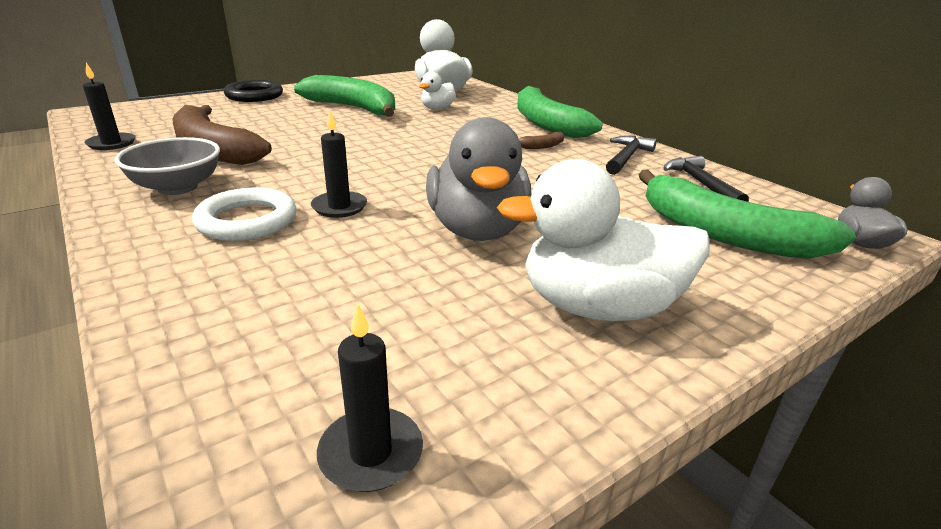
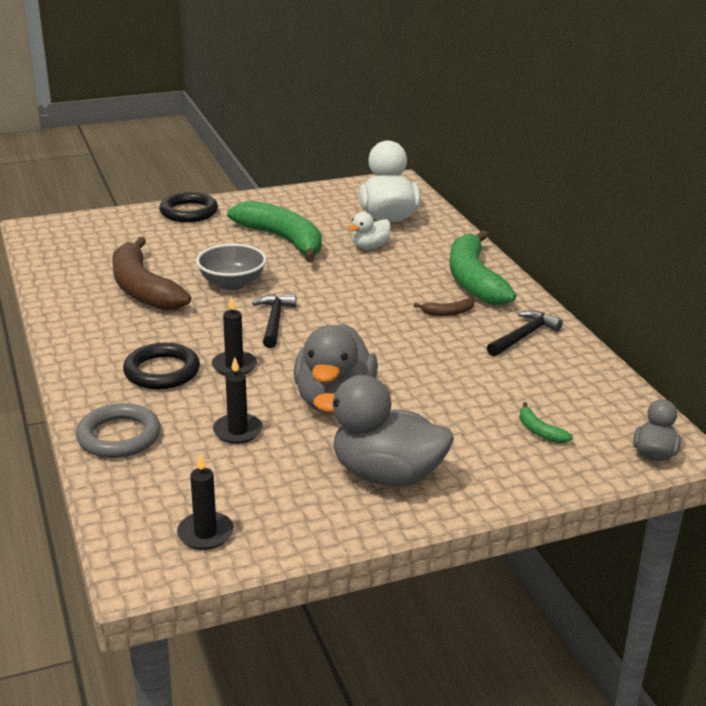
camera: 15 degrees right, 0 degrees up
(111, 143) = (60, 273): black candle -> black candle (237, 431)
(177, 187) = (113, 331): grey bowl -> grey bowl (232, 283)
(191, 306) = (119, 436): none -> grey ring
(247, 221) = (162, 371): white ring -> black ring
(598, 307) = (386, 475): white duck -> grey duck
(701, 184) = (570, 376): black hammer -> black hammer (274, 321)
(725, 235) = (539, 431): green banana -> green banana, size x0.40

